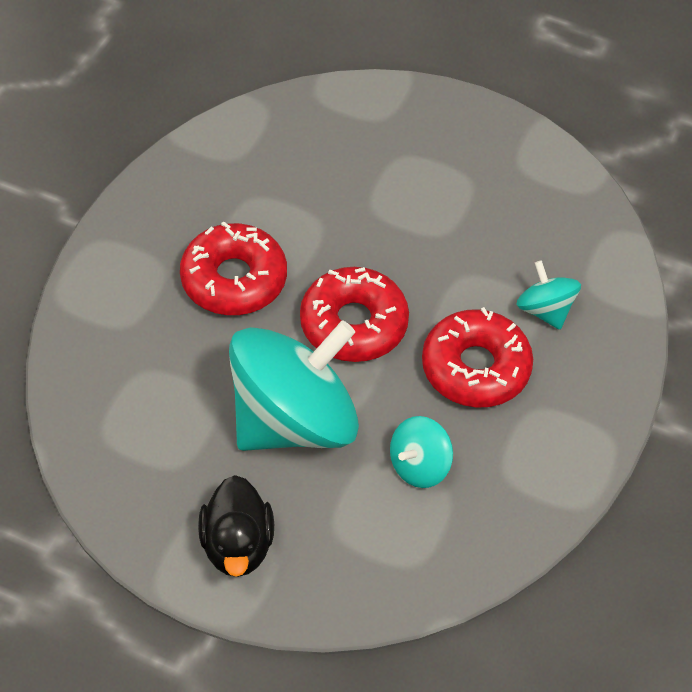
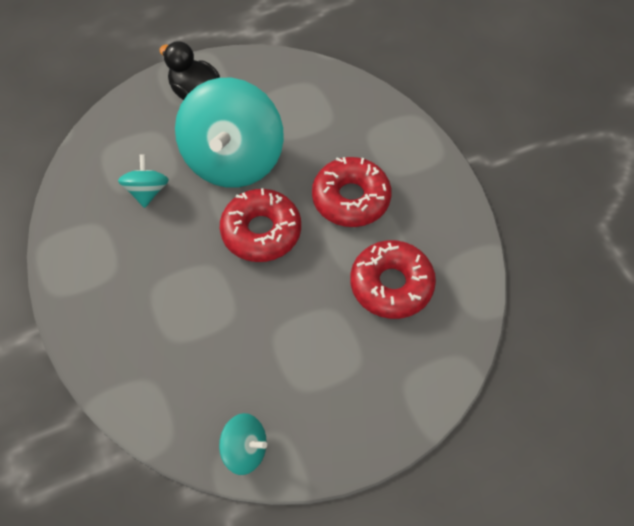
camera: 135 degrees right, 5 degrees up
(475, 368) = (169, 266): red donut -> red donut (391, 285)
(545, 310) = (162, 339): turquoise spinning top -> turquoise spinning top (245, 450)

